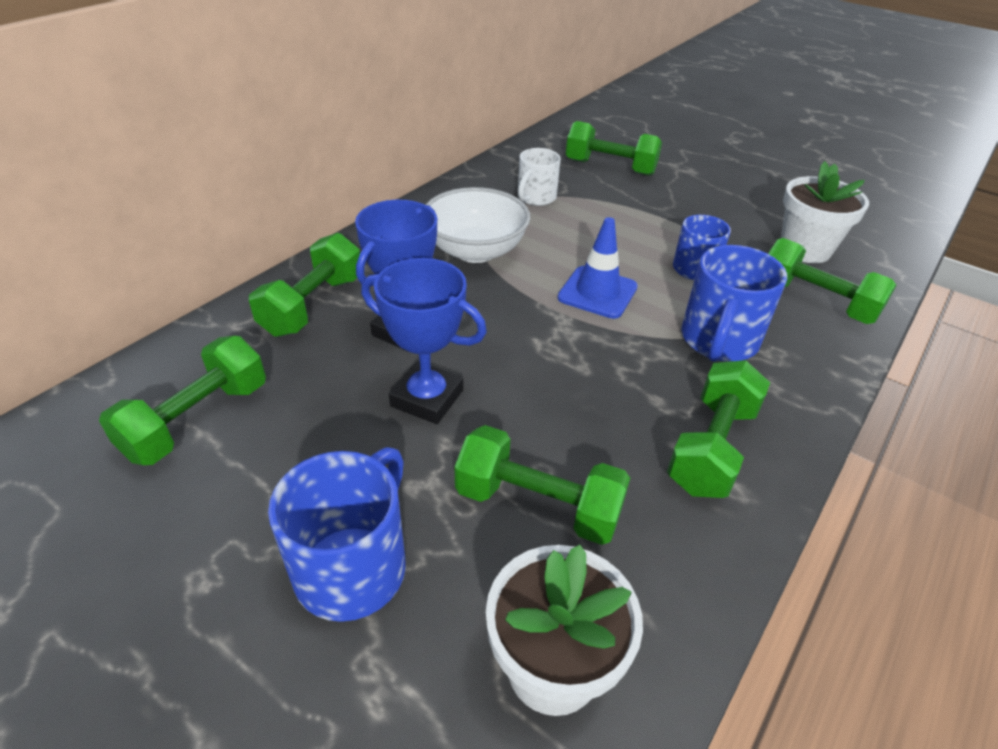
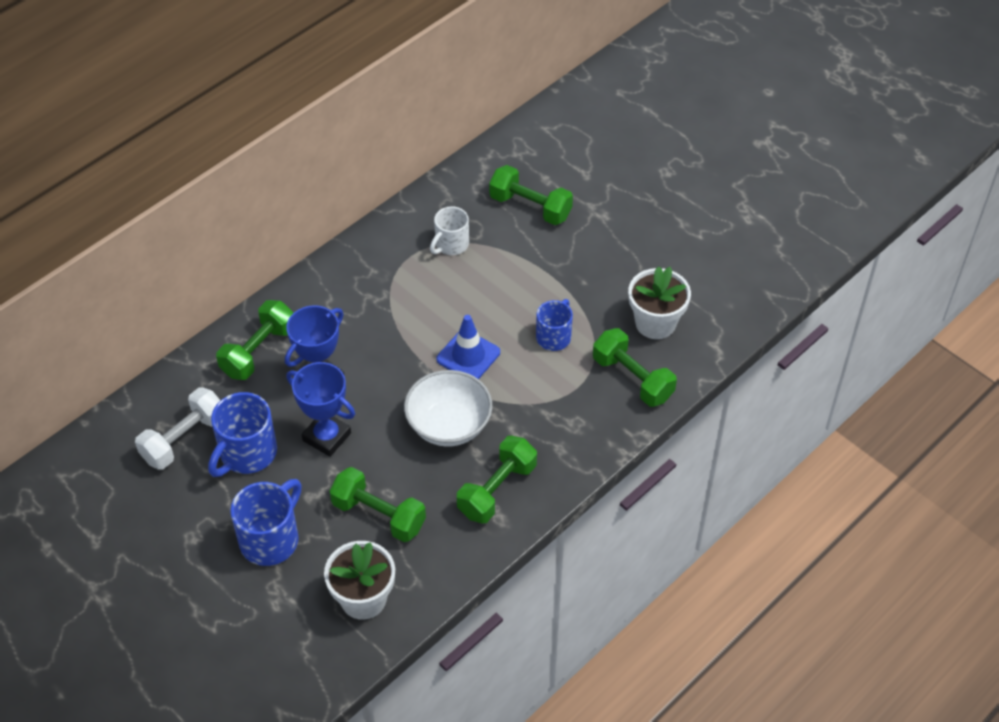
camera: 10 degrees right, 10 degrees up
(197, 420) = (184, 439): green dumbbell -> white dumbbell
(475, 251) = (386, 305): white bowl -> white bowl (449, 425)
(718, 341) = (540, 409): blue mug -> blue mug (247, 453)

